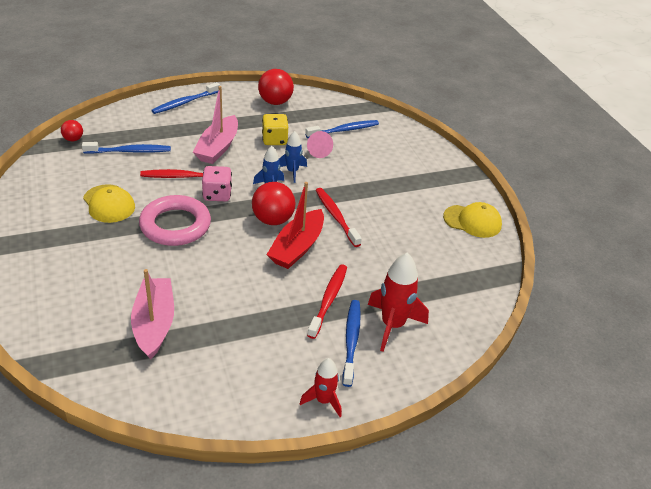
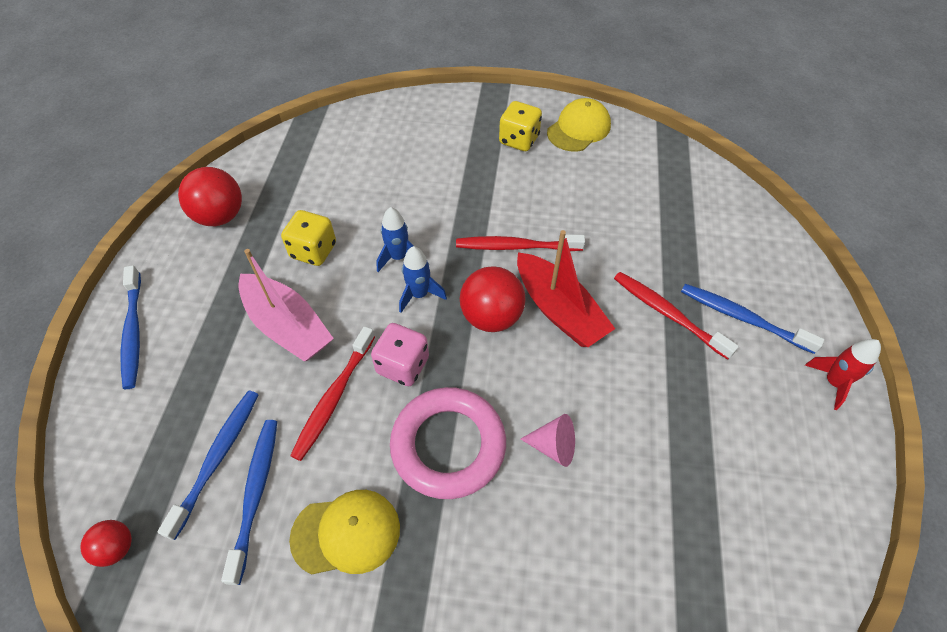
camera: 60 degrees left, 15 degrees up
(154, 324) = (657, 541): pink boat -> none
(318, 151) = (370, 213): pink cone -> pink cone (554, 446)
(344, 130) = (340, 168): blue toothbrush -> blue toothbrush (255, 494)
(392, 325) = (726, 269): red rocket -> none
(434, 195) = (519, 140): none -> yellow dice

